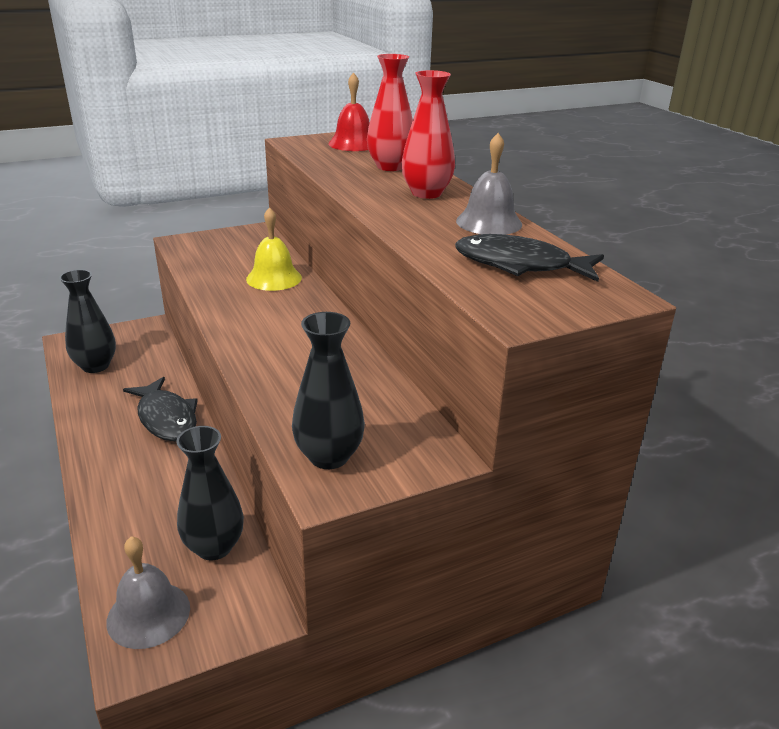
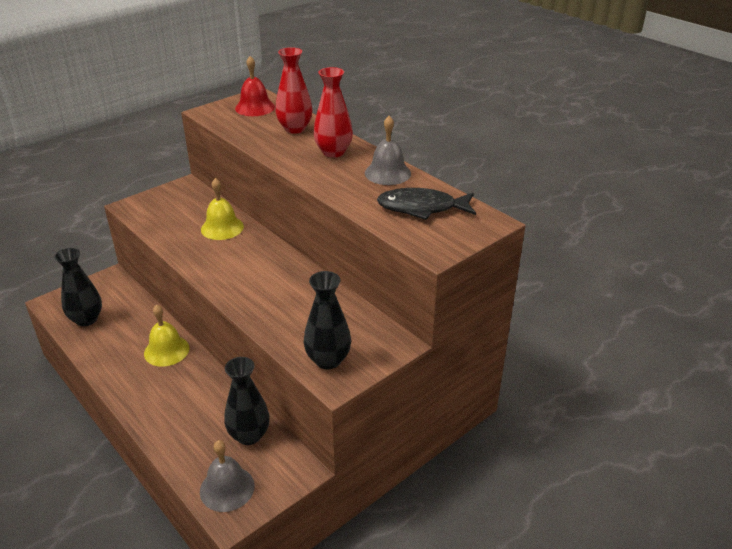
camera: 15 degrees left, 5 degrees up
(166, 418) = (166, 350): black fish -> yellow bell

